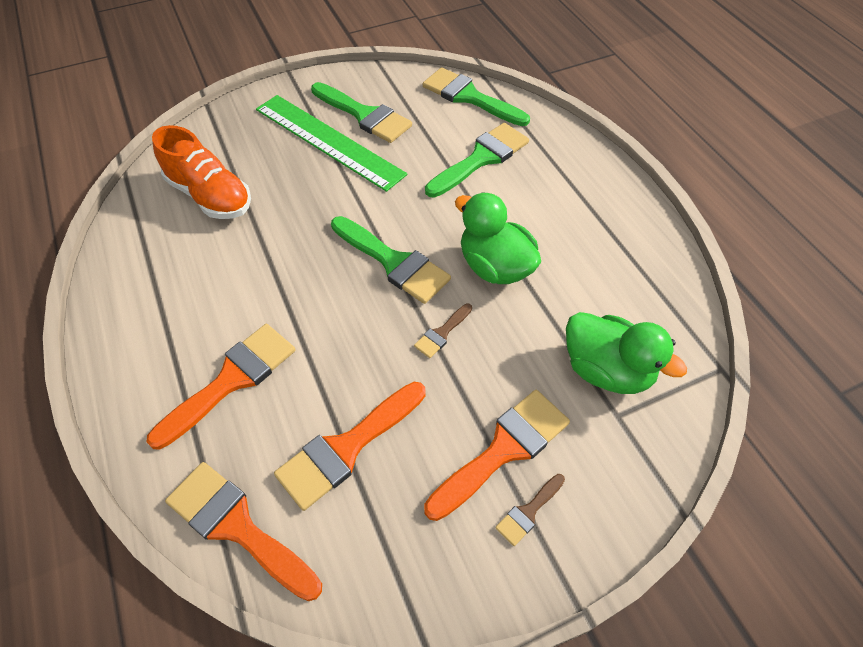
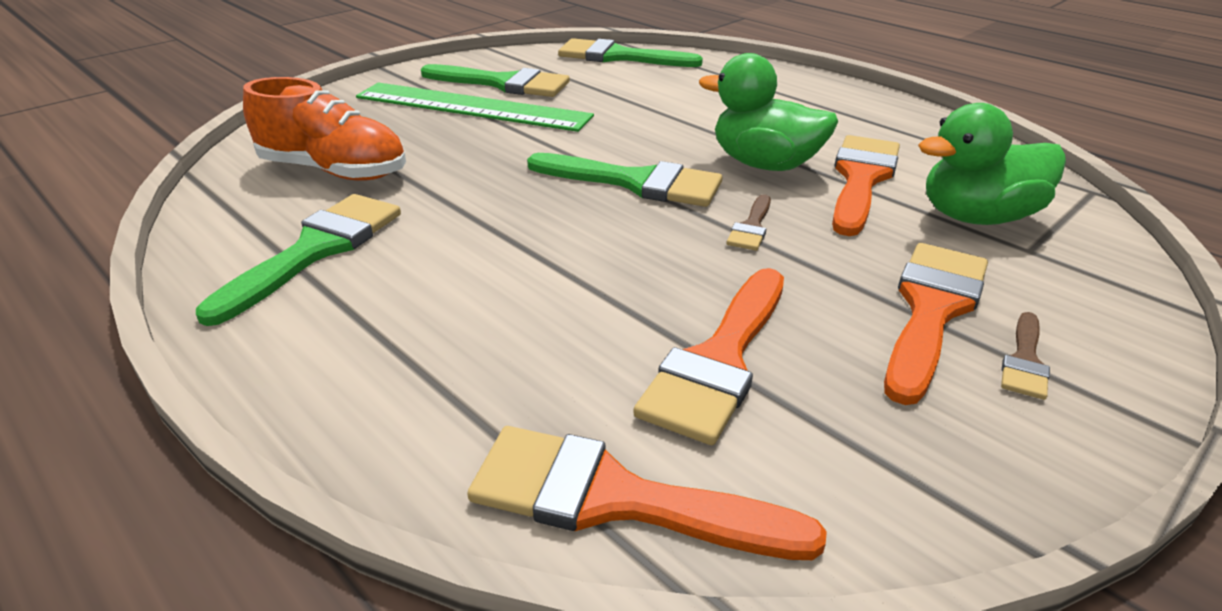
camera: 20 degrees left, 20 degrees down
(232, 380) = (486, 332): orange brush -> orange brush (861, 179)
(481, 158) = (672, 93): green brush -> green brush (316, 250)
(606, 370) = (976, 217): green duck -> green duck turned 150 degrees clockwise

